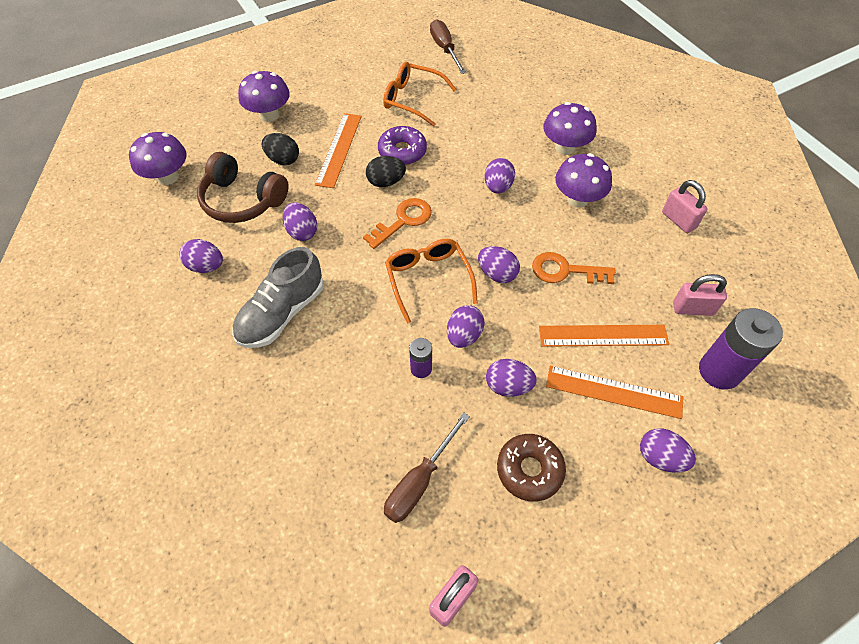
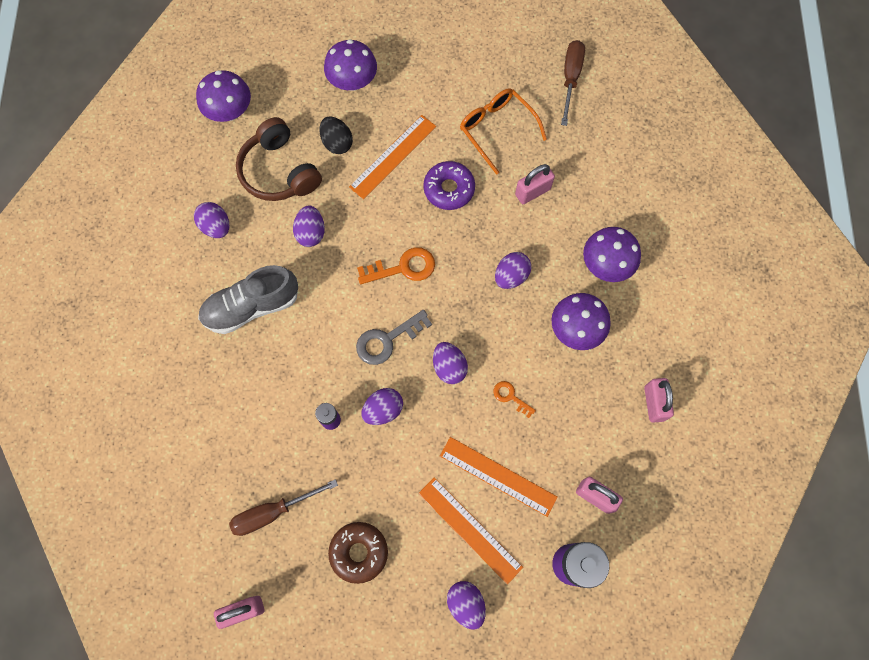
camera: 30 degrees right, 15 degrees up
(386, 182) = (413, 217): black egg -> none
(428, 279) = (387, 340): orange glasses -> grey key
(471, 126) = (532, 192): none -> pink padlock
(508, 386) = (389, 475): purple egg -> none
(565, 271) = (510, 397): orange key -> orange key, size x0.57

